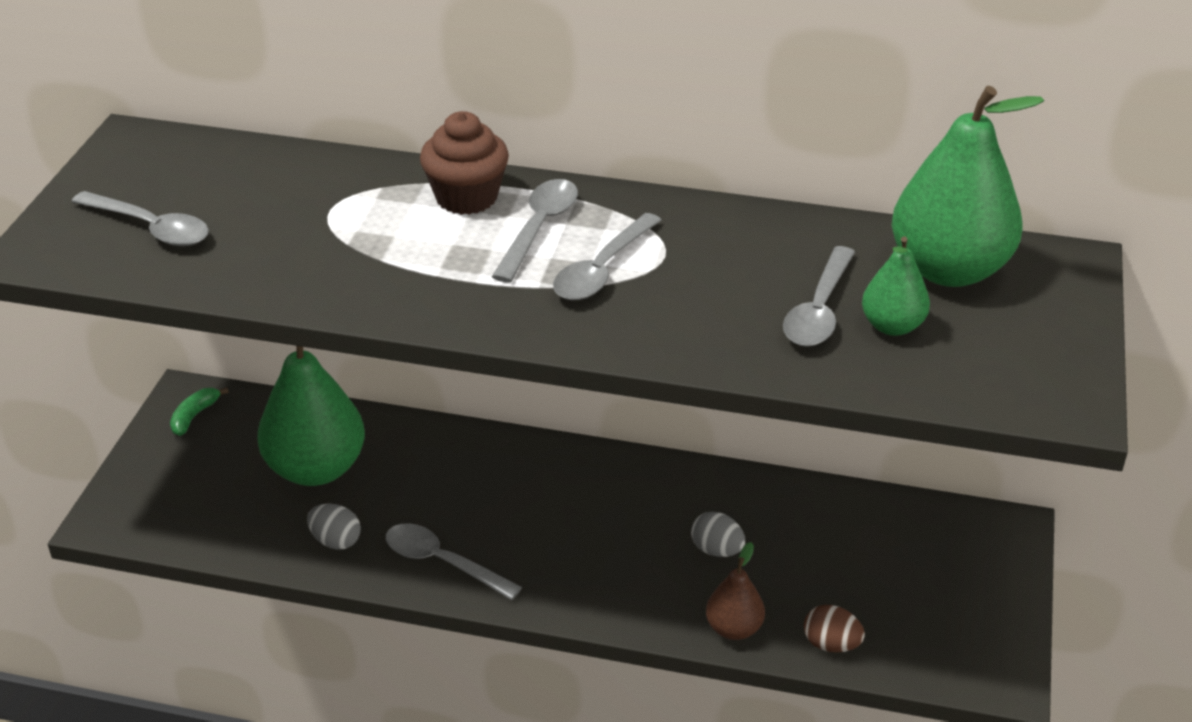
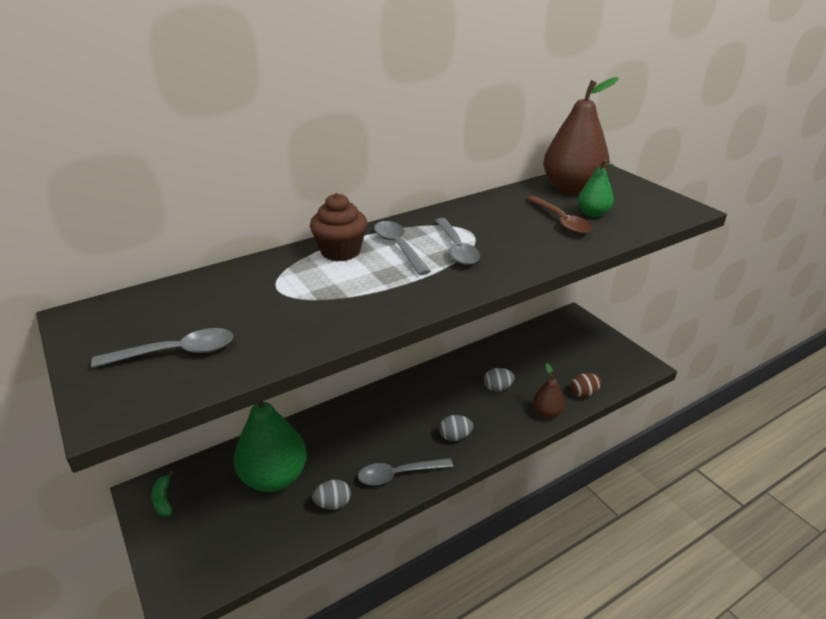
camera: 45 degrees left, 5 degrees down
(568, 569) = (455, 436): none -> grey egg
(819, 310) = (561, 221): grey spoon -> brown spoon
(948, 270) = (572, 189): green pear -> brown pear

